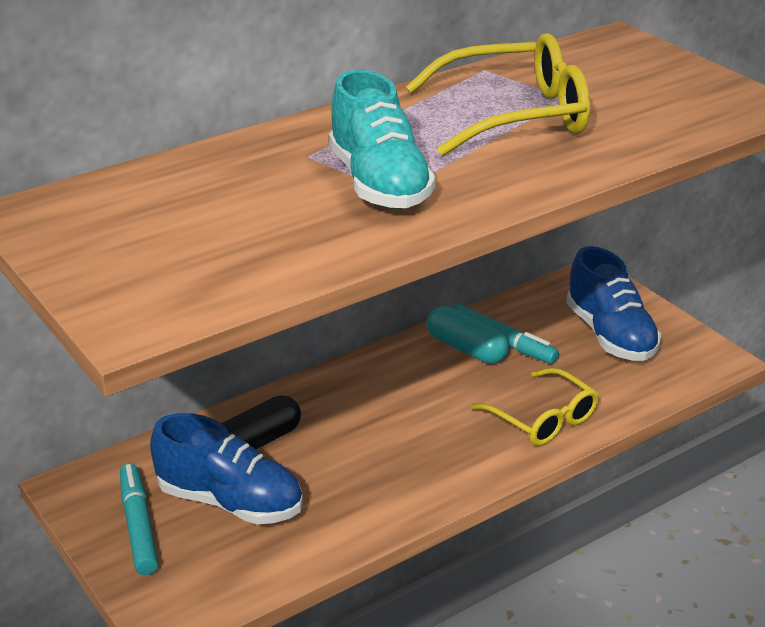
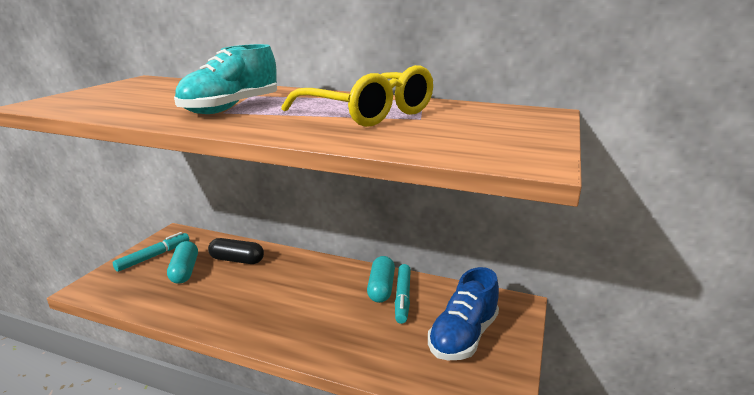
camera: 55 degrees right, 10 degrees down
(230, 502) = (184, 271): blue shoe -> turquoise capsule
(542, 418) = (339, 341): yellow glasses -> none

